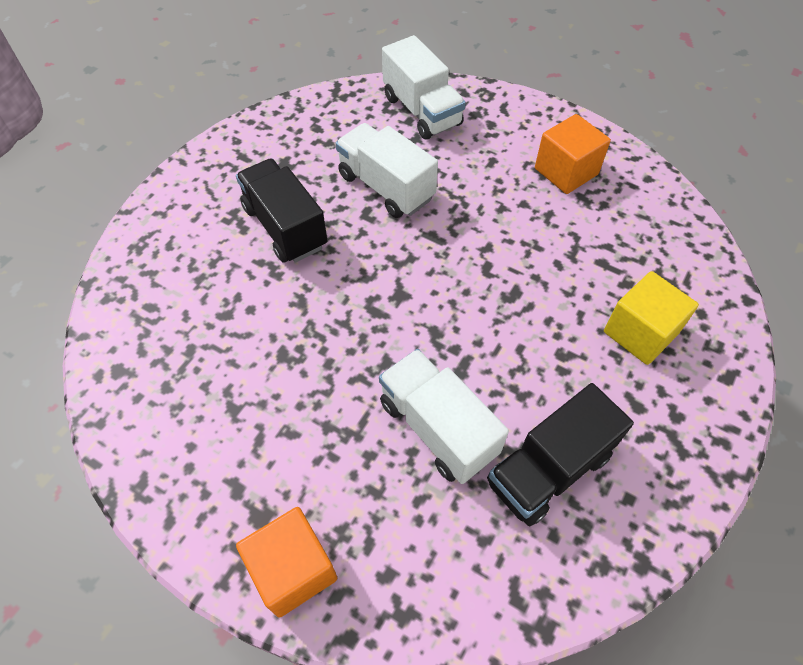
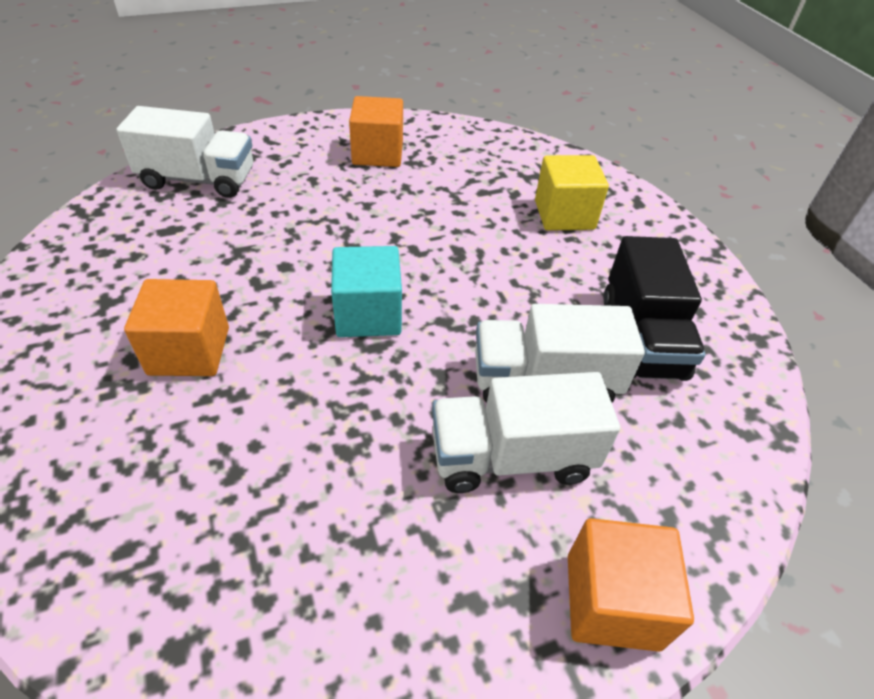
camera: 55 degrees left, 10 degrees down
(285, 227) = (189, 351): black truck -> orange cube
(386, 187) = (247, 252): white truck -> white truck (511, 457)
(398, 287) = (368, 314): none -> turquoise cube

